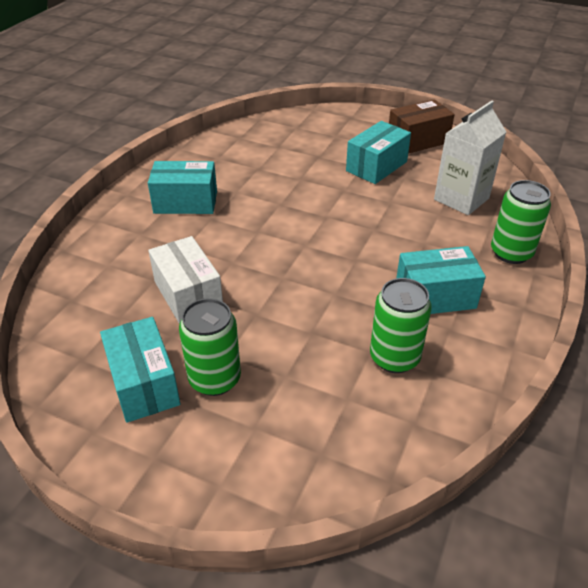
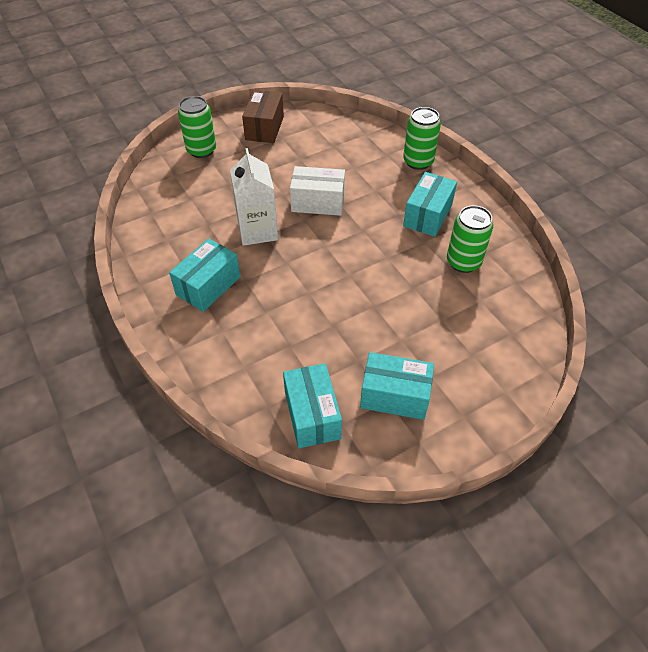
camera: 55 degrees left, 10 degrees up
(188, 294) = (323, 333): white box -> white box (318, 202)
(215, 379) = (418, 355): green can -> green can (201, 150)
(376, 166) = (273, 164): turquoise box -> turquoise box (312, 415)
(461, 199) = (349, 149): white carton -> white carton (257, 230)

